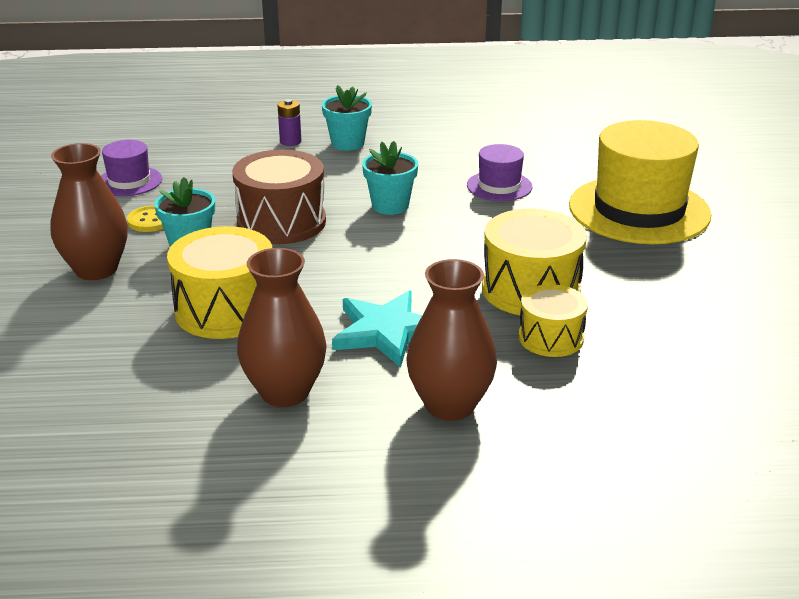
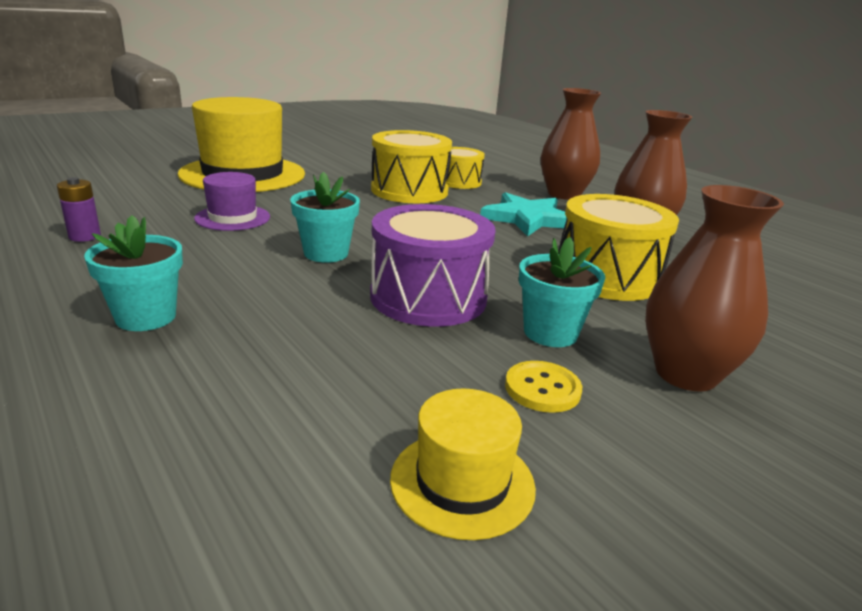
camera: 125 degrees left, 5 degrees down
(129, 181) = (462, 482): purple hat -> yellow hat
(281, 222) = (428, 297): brown drum -> purple drum
(290, 141) = (160, 367): purple battery -> purple battery (85, 236)

